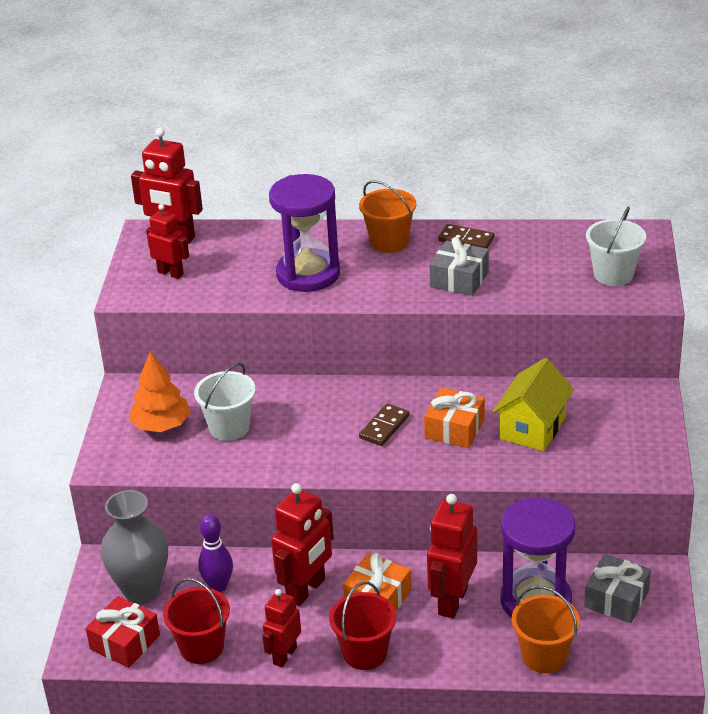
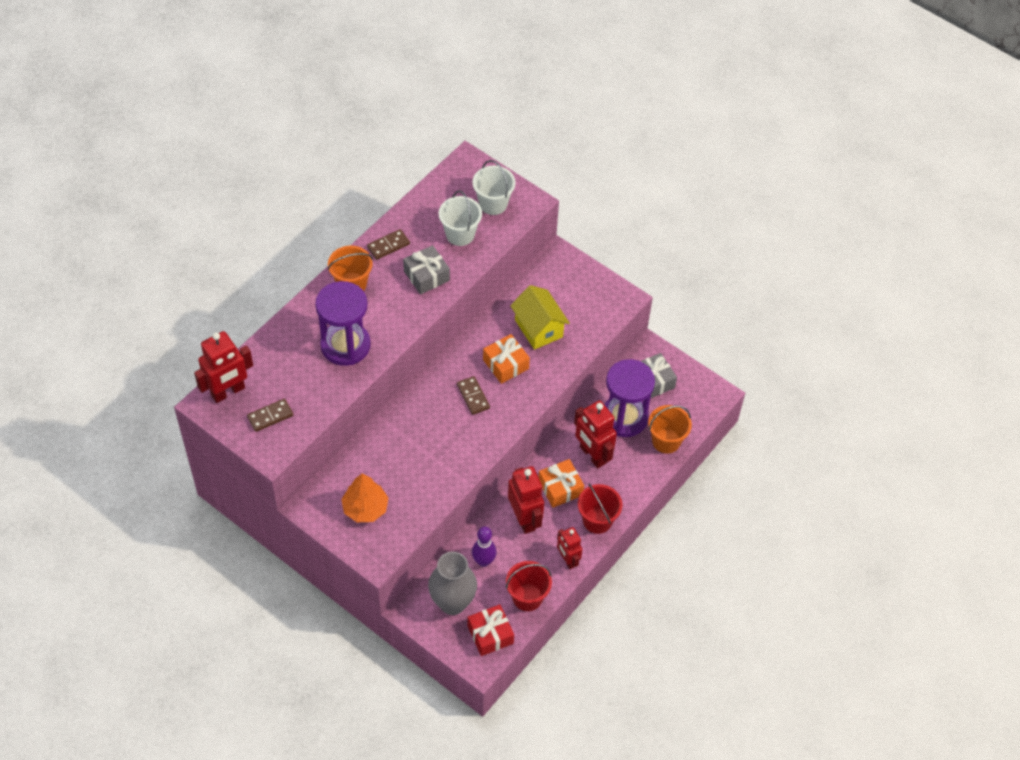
camera: 60 degrees left, 20 degrees up
(171, 273) = (270, 416): red robot -> brown domino
(229, 427) = (401, 474): white bucket -> white bucket (460, 234)

